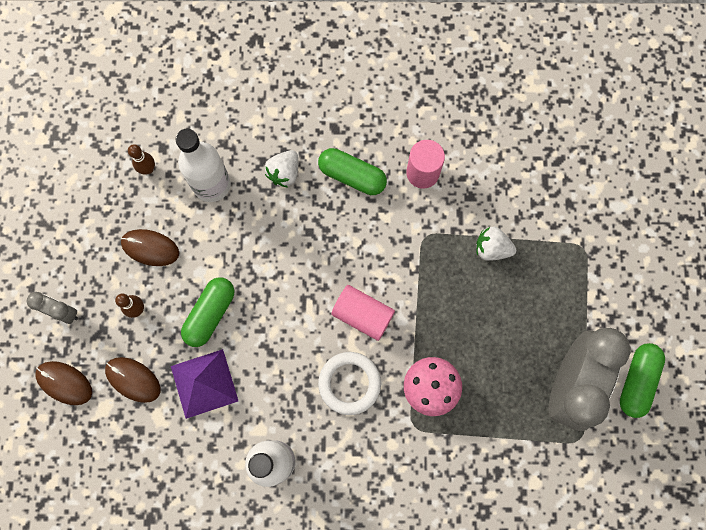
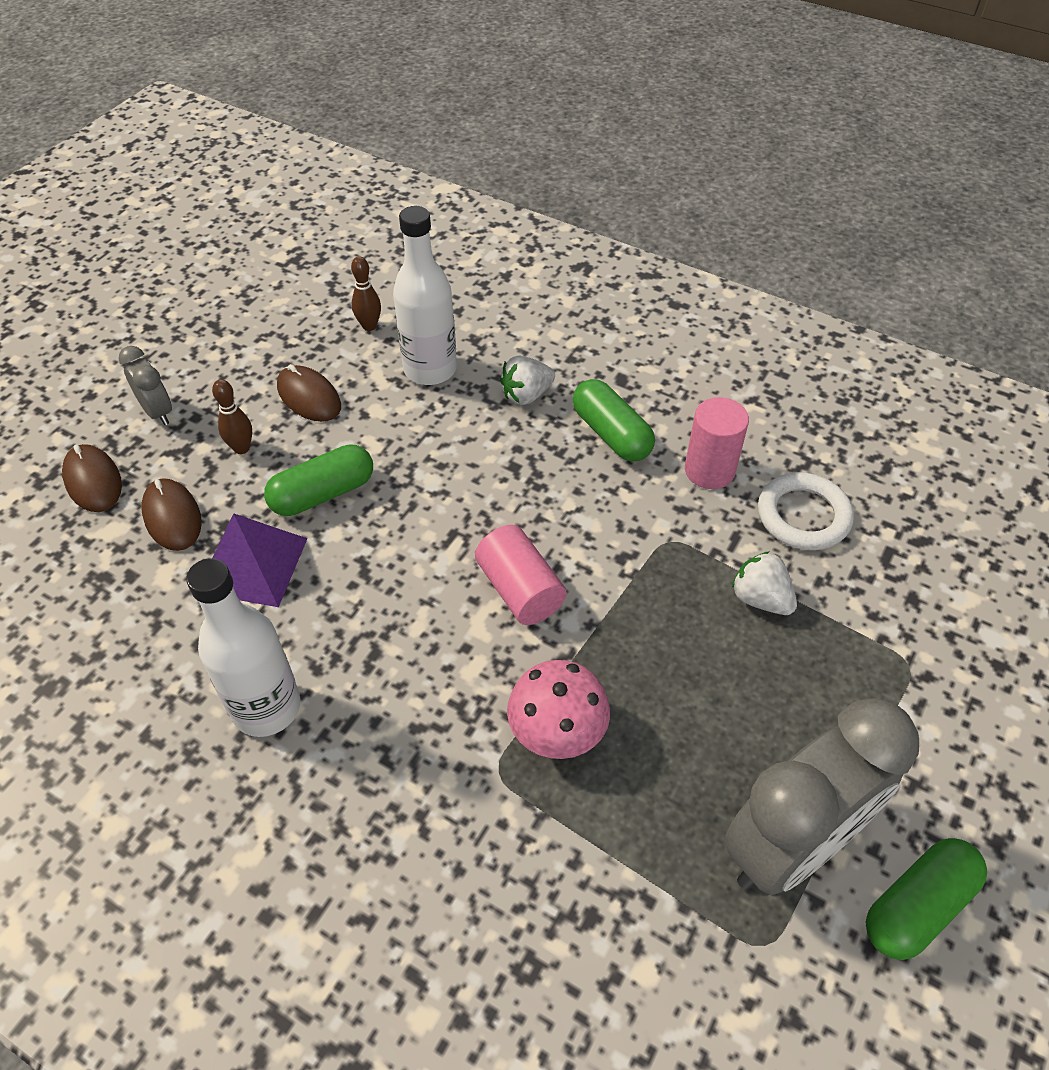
camera: 30 degrees right, 25 degrees down
(349, 383) = (442, 663): white ring -> white ring (803, 516)

